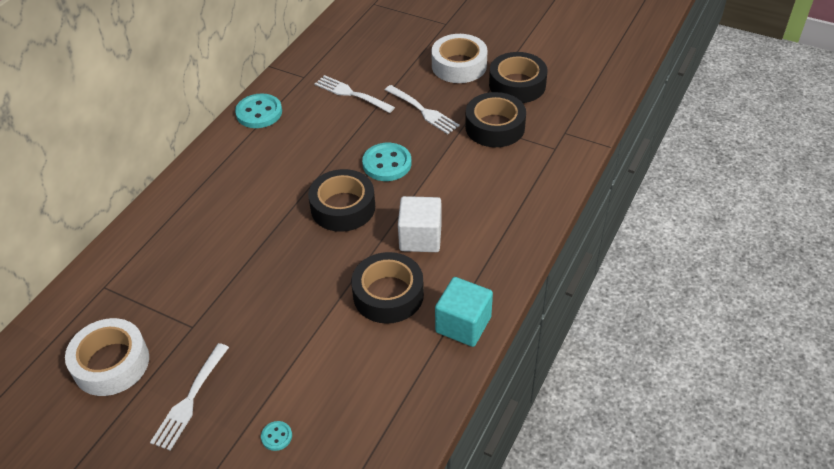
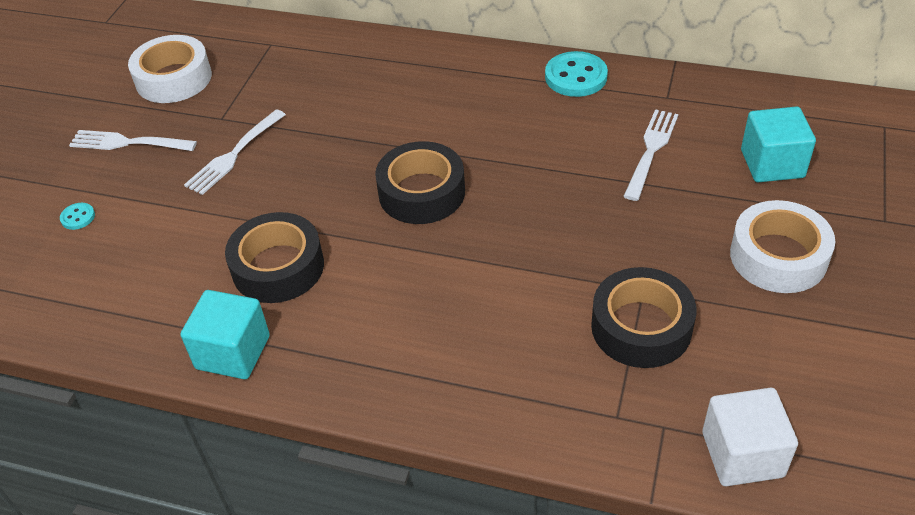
camera: 80 degrees right, 0 degrees up
(385, 50) = (772, 164): none -> turquoise cube
(387, 164) = (516, 217): turquoise button -> none
(420, 237) = (381, 280): white cube -> white cube (742, 454)
(422, 111) = (645, 233): white fork -> white fork (234, 154)
(517, 85) = (764, 341): black tape -> none

